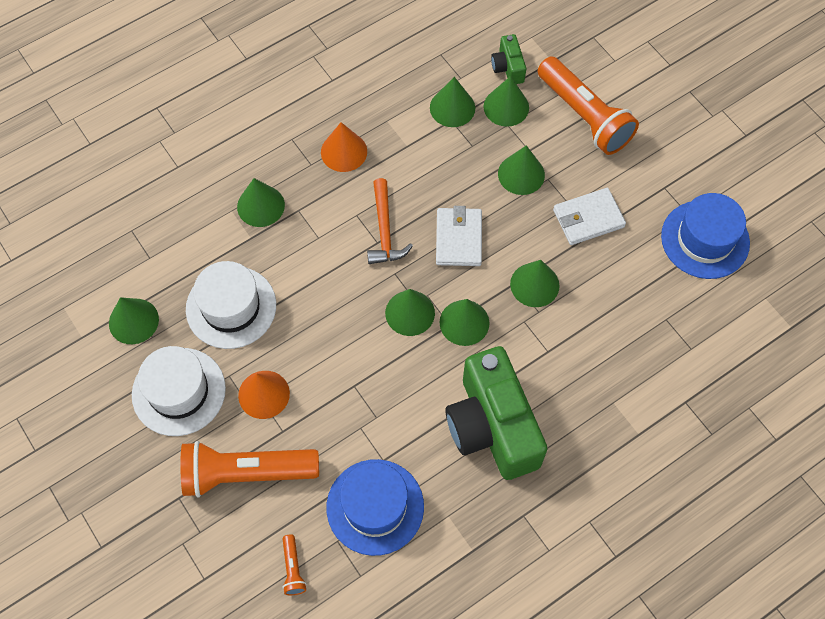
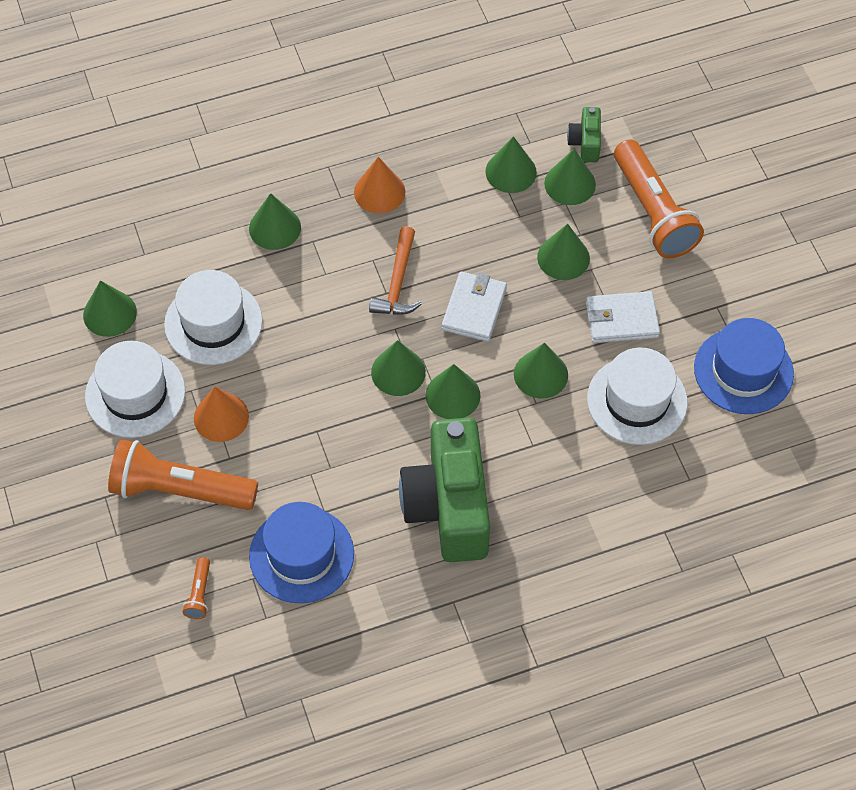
camera: 15 degrees right, 5 degrees down
(624, 288) = (637, 400): none -> white hat

